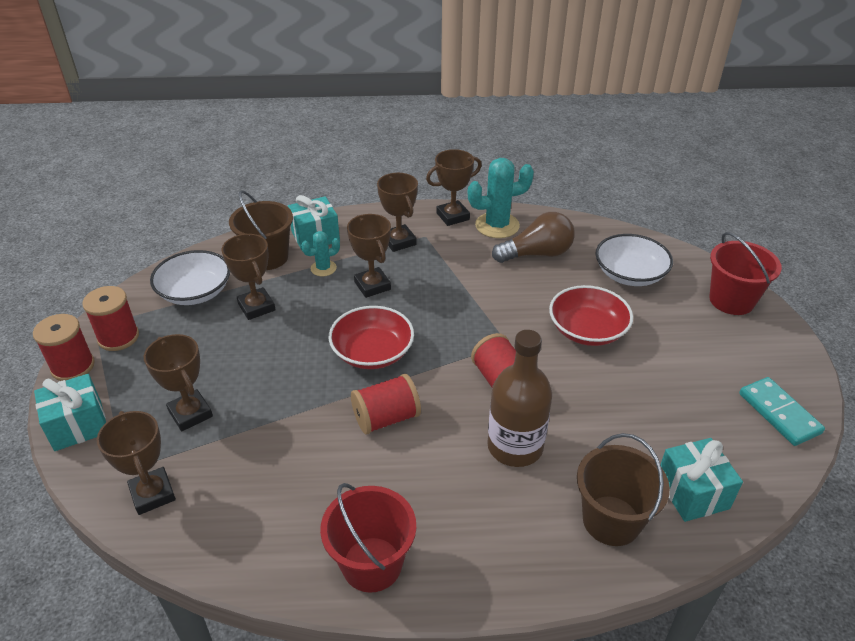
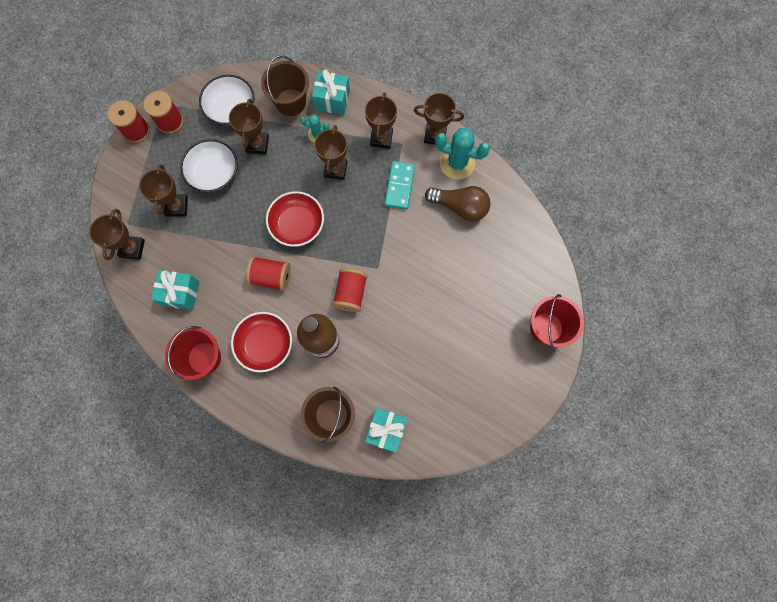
camera: 35 degrees right, 35 degrees up
(78, 425) = (120, 178): turquoise gift -> turquoise gift (180, 293)
(587, 330) = (433, 290): red bowl -> red bowl (265, 344)
(630, 274) = (503, 264): white bowl -> white bowl (214, 172)
(779, 413) = (483, 420): turquoise domino -> turquoise domino (399, 186)

